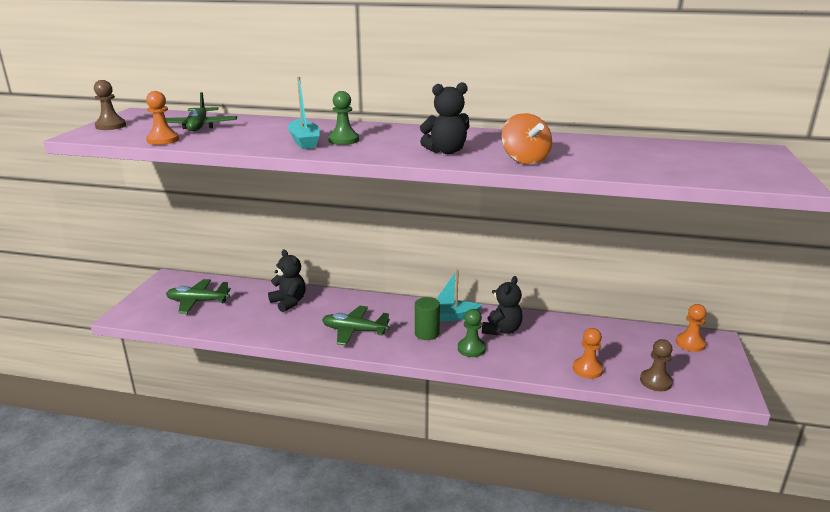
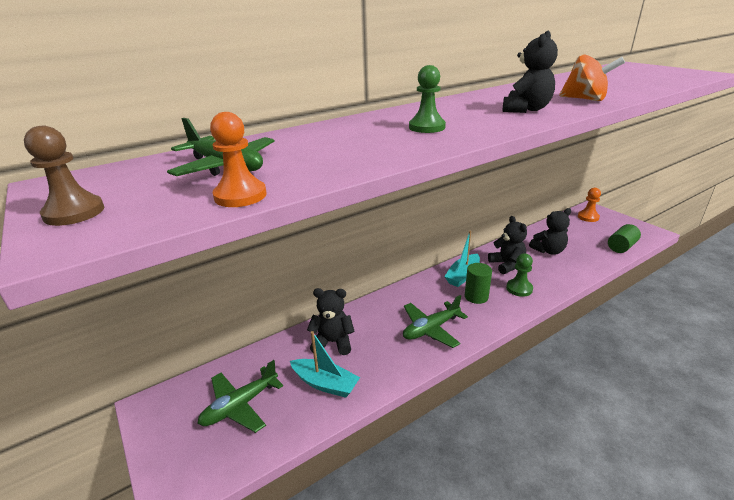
camera: 45 degrees left, 5 degrees up
(304, 141) = (401, 139): turquoise boat -> turquoise boat (325, 383)
(567, 342) = (548, 251): none -> black teddy bear
(587, 369) = (588, 260): orange pawn -> none
(655, 381) = (621, 247): brown pawn -> green cylinder

